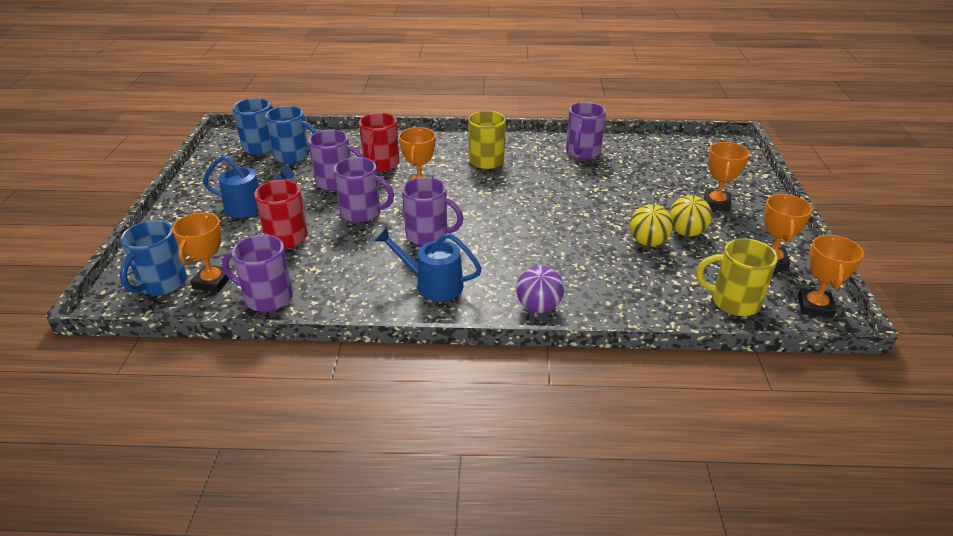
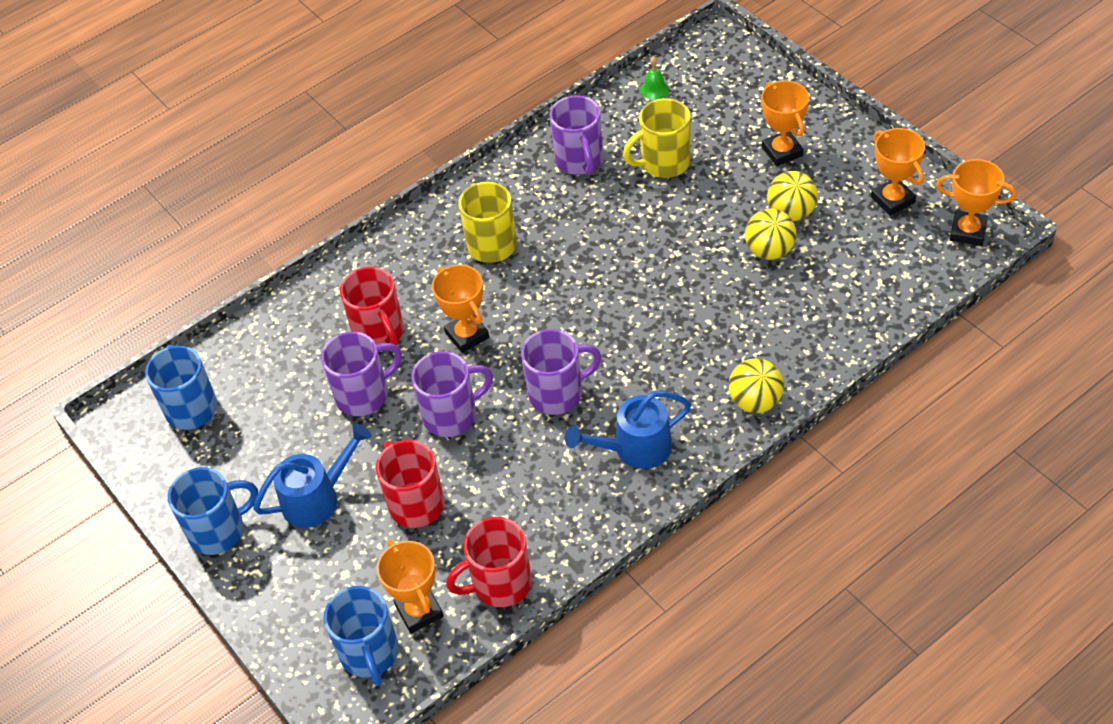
camera: 35 degrees left, 15 degrees up
(267, 297) = (500, 584): purple mug -> red mug
(293, 156) = (255, 393): blue mug -> blue mug (219, 530)
(538, 307) = (755, 401): purple ball -> yellow ball
(666, 145) = (654, 89): none -> green bell
(733, 302) = (903, 273): yellow mug -> yellow mug (663, 163)
(814, 306) = (968, 232): orange trophy -> orange trophy turned 45 degrees counterclockwise

